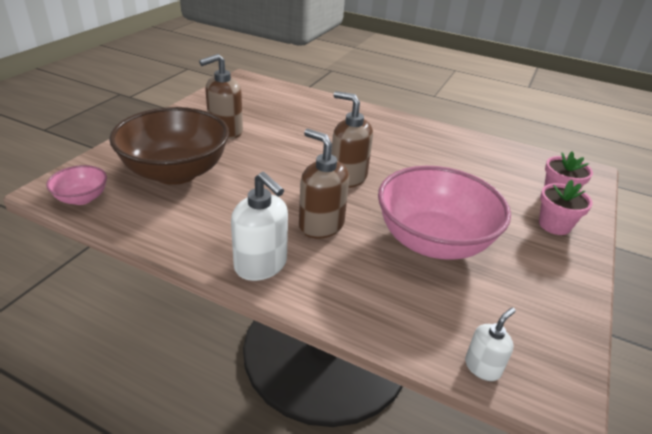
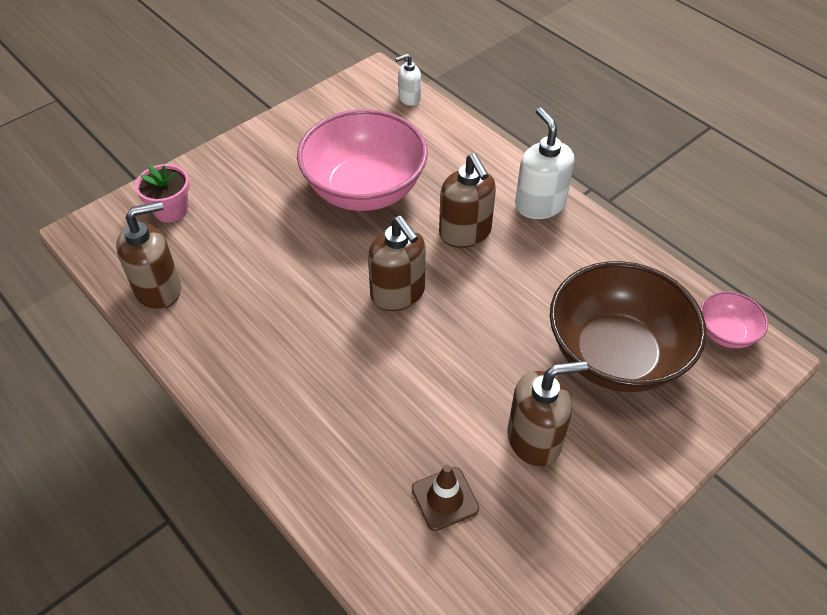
camera: 155 degrees left, 15 degrees up
(267, 108) = (445, 498): none -> brown traffic cone
(499, 153) = (159, 289): none -> brown soap dispenser
(554, 225) = (225, 178): pink flower pot -> none

